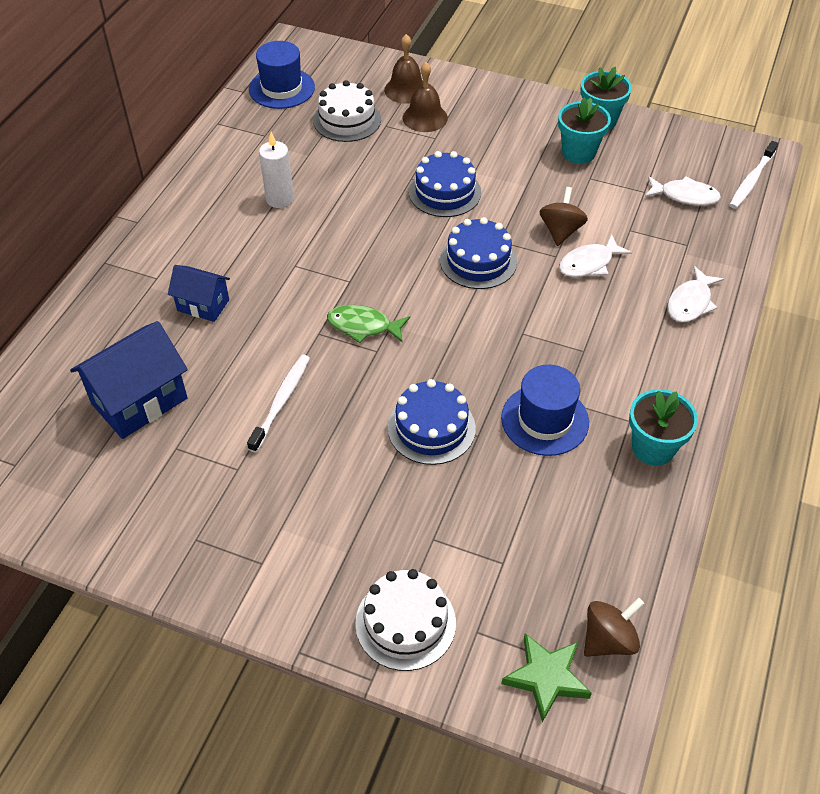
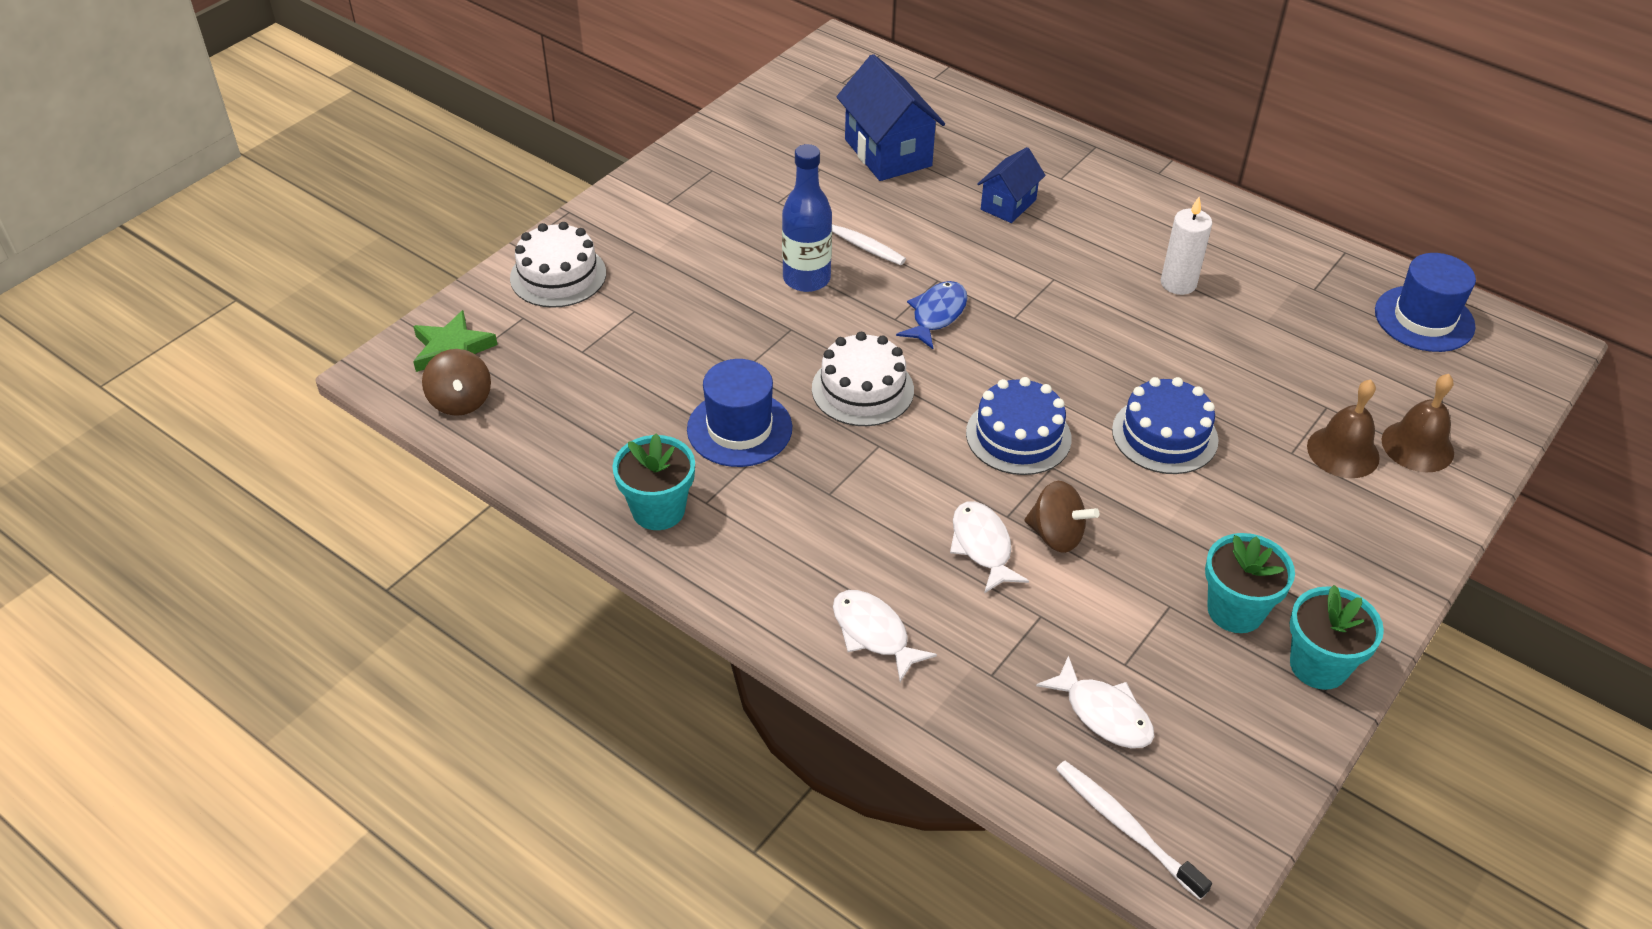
camera: 105 degrees right, 5 degrees down
(345, 420) = (806, 279): none -> blue bottle
(347, 120) = (1343, 370): white cake -> white cake (862, 389)
(363, 326) = (936, 315): green fish -> blue fish
(431, 428) = (768, 337): blue cake -> none
(685, 196) = (1103, 713): white fish -> white fish turned 75 degrees counterclockwise

